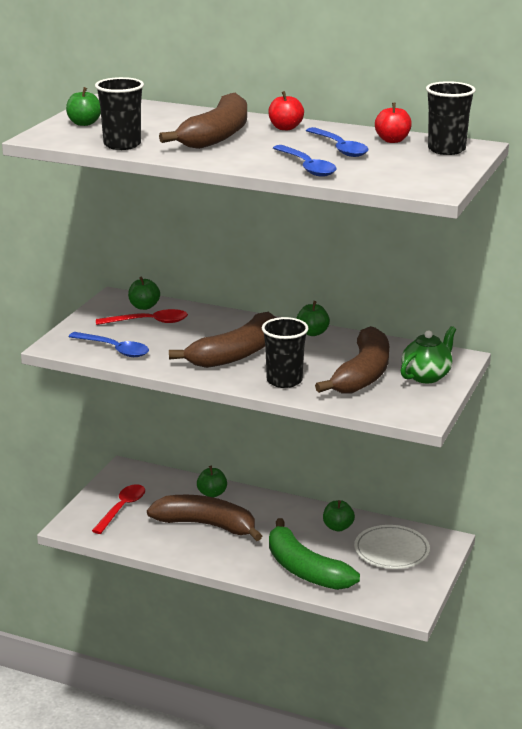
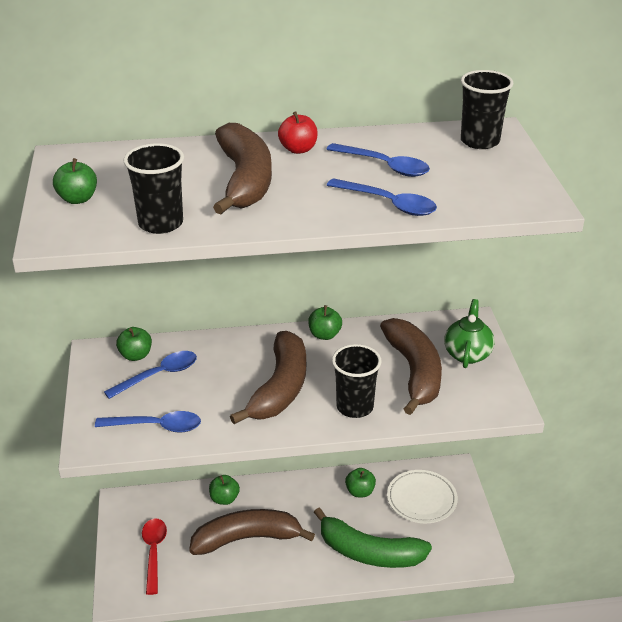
camera: 30 degrees left, 10 degrees up
(149, 322) = (158, 375): red spoon -> blue spoon
(392, 140) = (417, 141): red apple -> none

